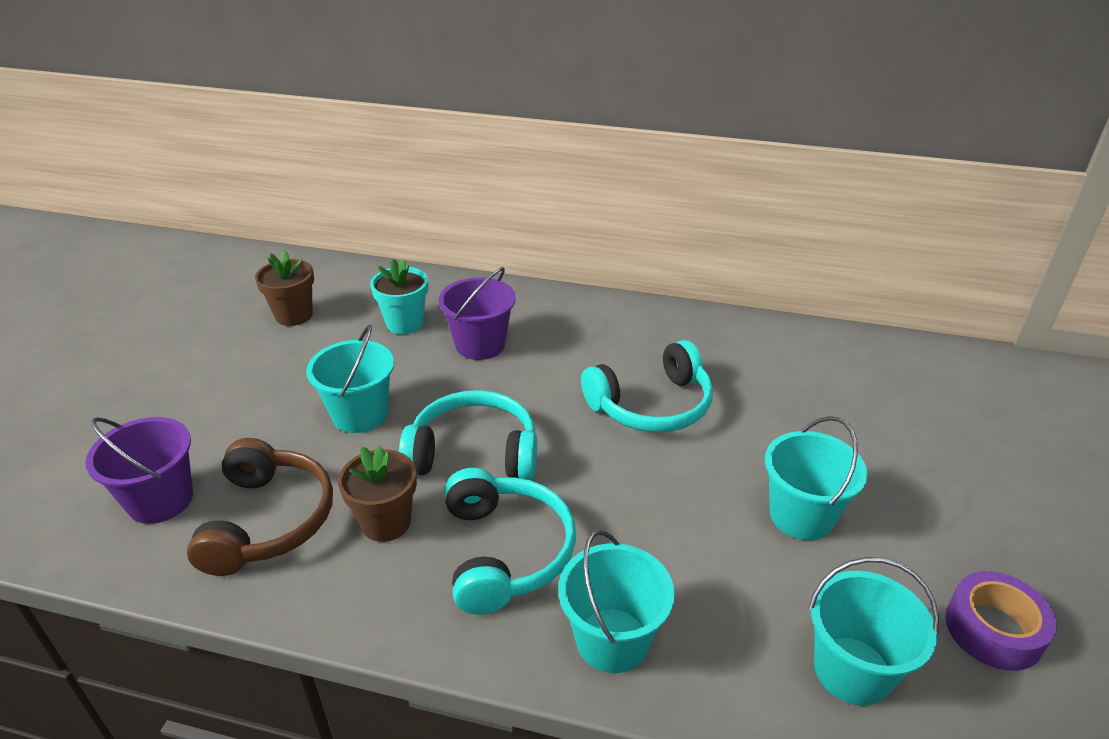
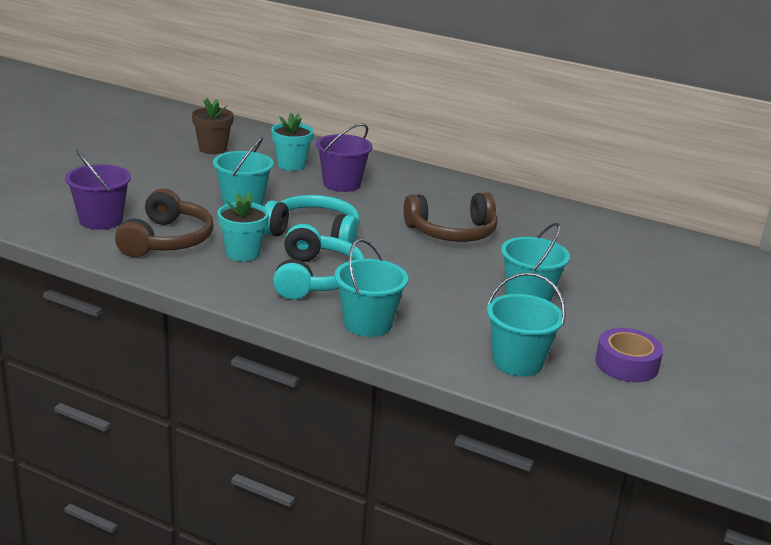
camera: 10 degrees right, 10 degrees down
(386, 522) = (243, 253): brown flower pot -> turquoise flower pot
(652, 405) = (452, 232): turquoise headphones -> brown headphones

